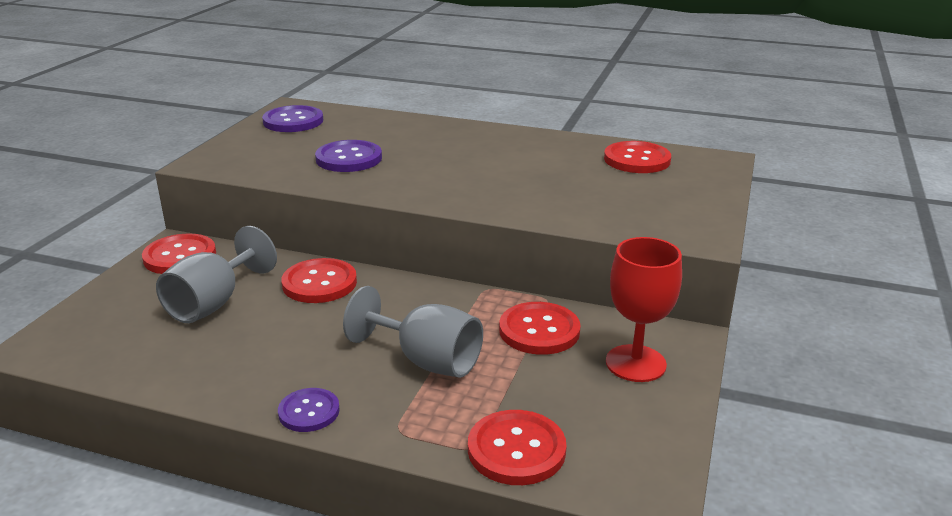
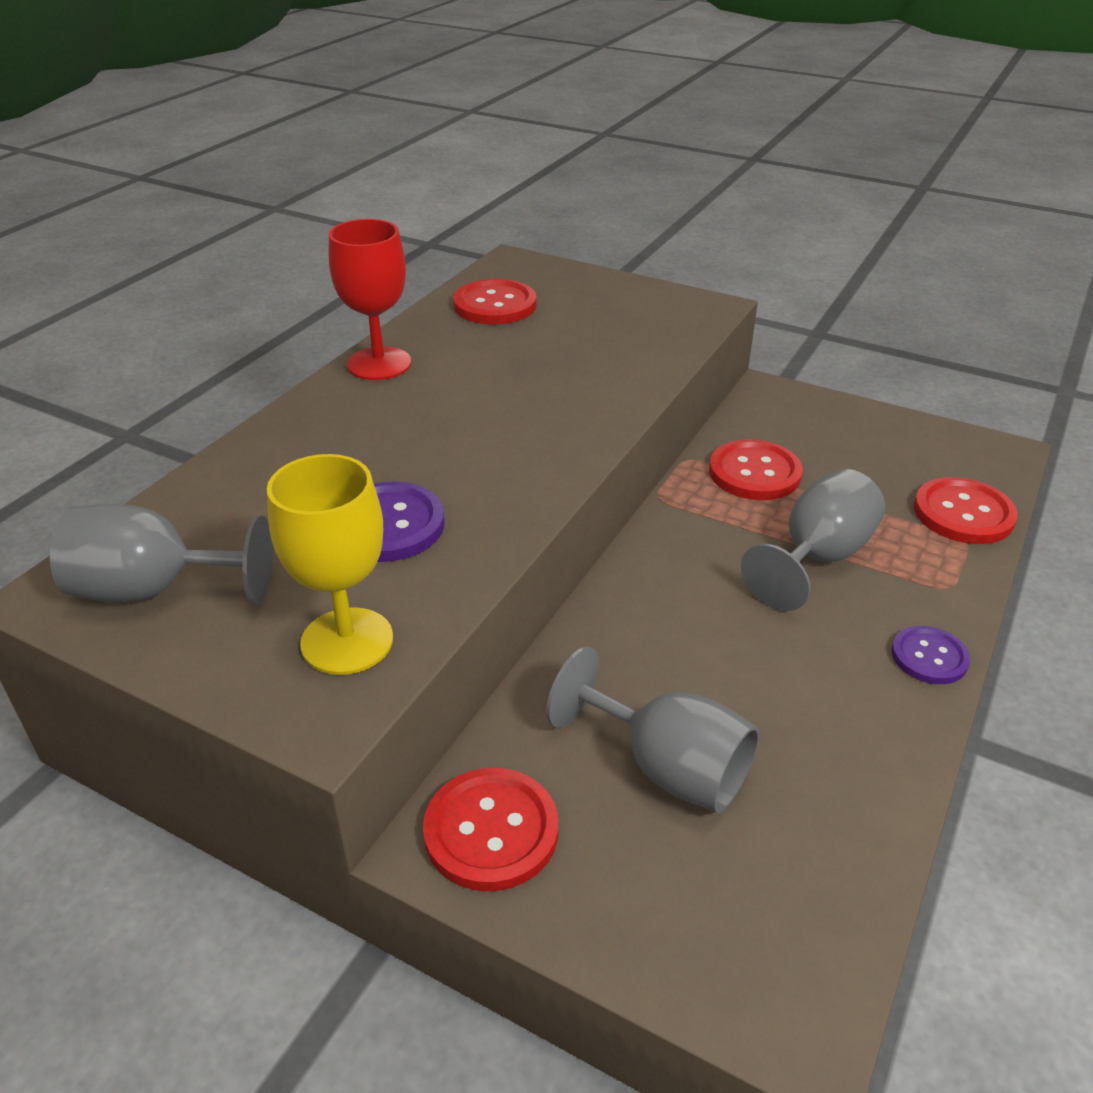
camera: 80 degrees left, 10 degrees up
(252, 161) = (347, 641): none -> yellow goblet
(293, 121) = (154, 590): purple button -> grey goblet
(319, 283) = (621, 645): red button -> none
(635, 363) = (814, 426): red goblet -> red goblet (379, 364)

